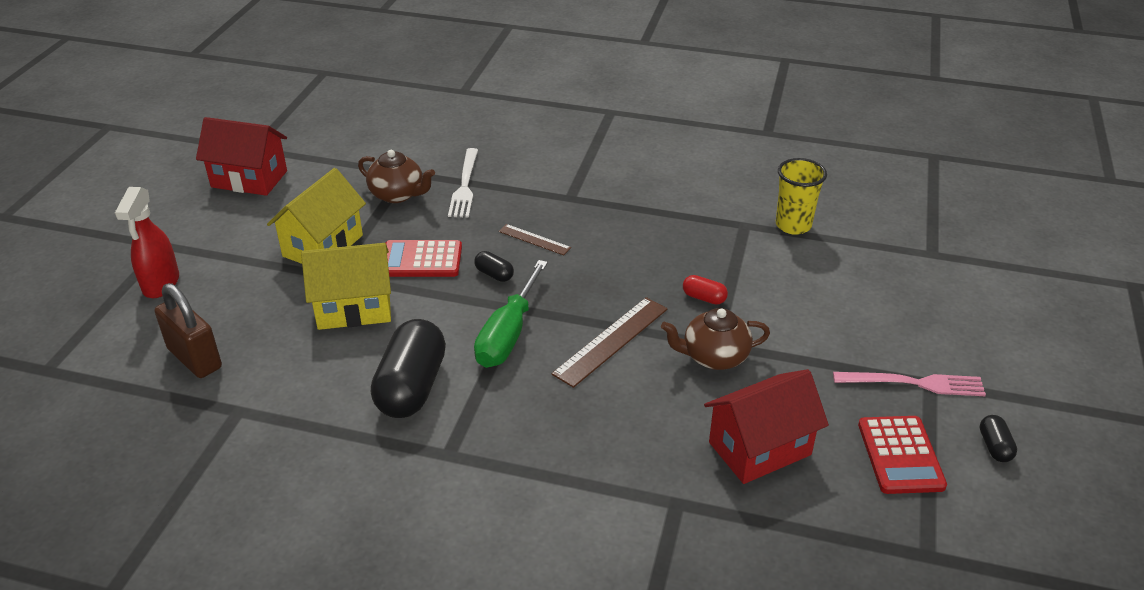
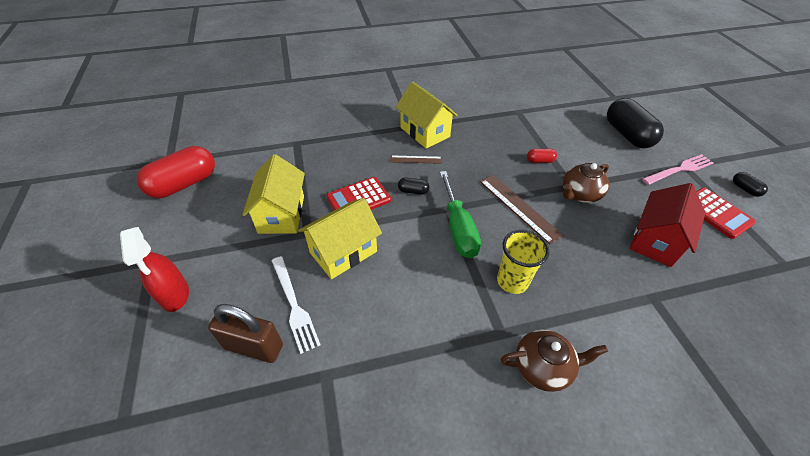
camera: 30 degrees left, 10 degrees up
(249, 179) = (184, 184): red house -> red capsule
(397, 194) = (303, 159): brown teapot -> brown teapot (542, 367)
(411, 387) = (433, 294): black capsule -> black capsule (627, 135)
(464, 186) = (342, 139): white fork -> white fork (294, 305)
(579, 210) = (425, 132): none -> yellow house
(611, 341) = (519, 207): brown ruler -> brown ruler turned 45 degrees counterclockwise
(793, 225) = (540, 103): yellow cup -> yellow cup (512, 281)

